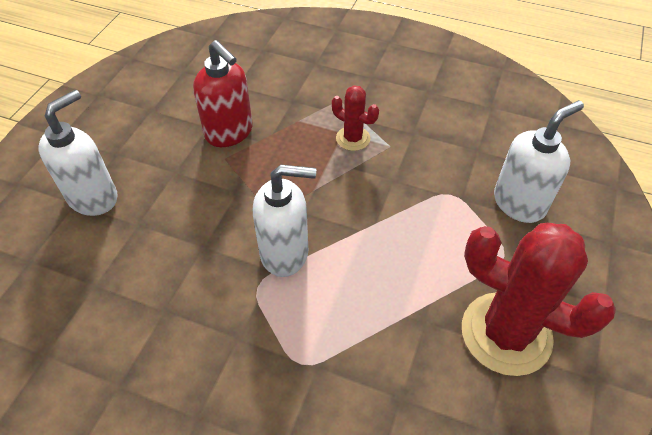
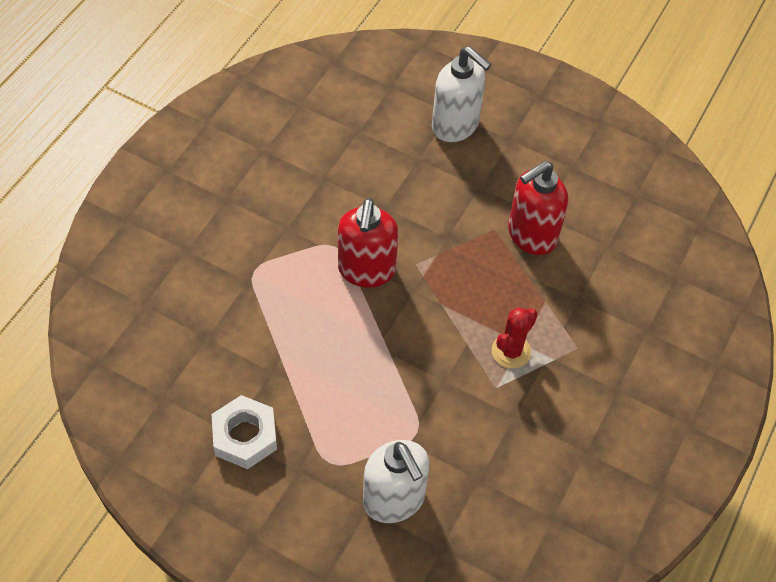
camera: 95 degrees right, 5 degrees up
(285, 253) = (366, 270): white soap dispenser -> red soap dispenser
(506, 333) = (245, 436): red cactus -> white nut

